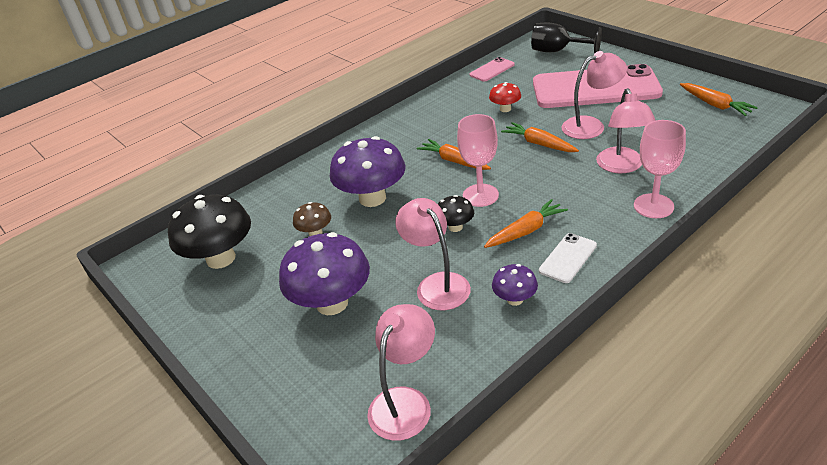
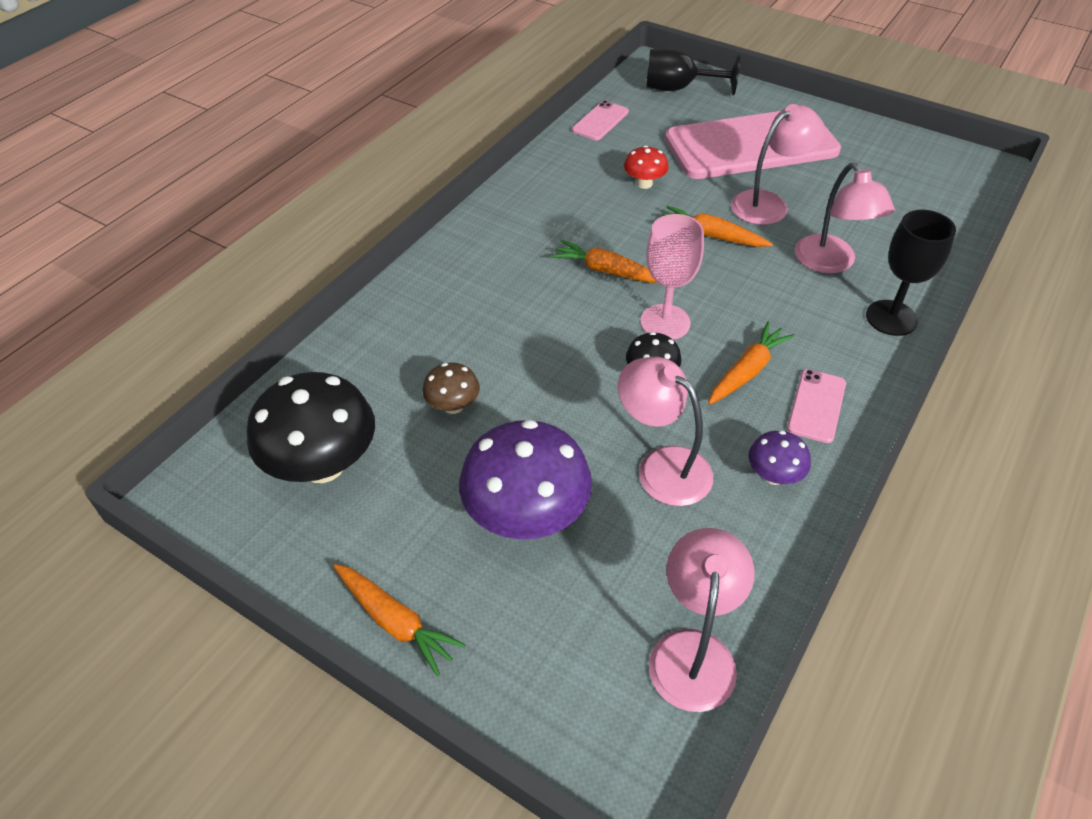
camera: 20 degrees left, 10 degrees up
(372, 198) = (514, 341): purple mushroom -> none
(568, 258) = (816, 406): white phone -> pink phone
(653, 206) = (891, 318): pink goblet -> black goblet
(715, 105) = (908, 164): orange carrot -> orange carrot (395, 621)

